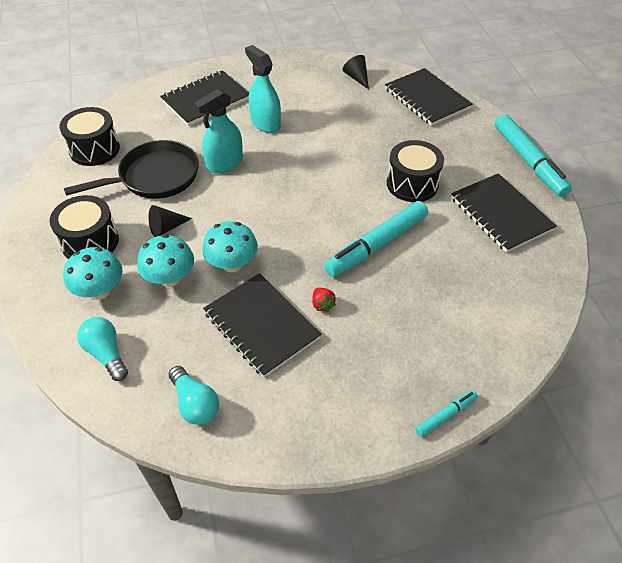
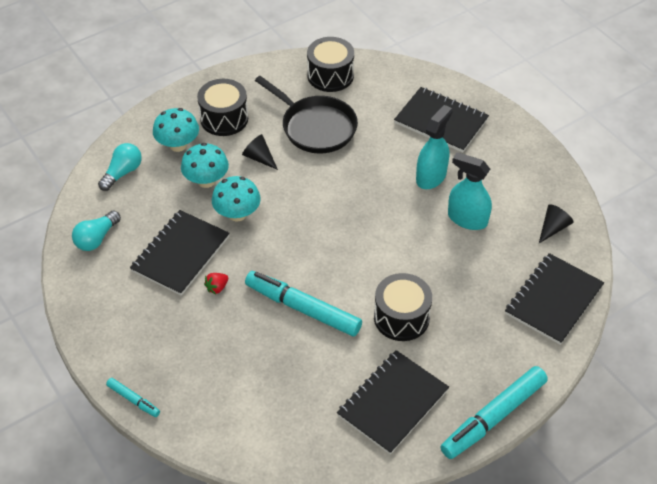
camera: 70 degrees right, 0 degrees up
(224, 163) = (357, 166): turquoise spray bottle -> turquoise spray bottle (467, 219)

